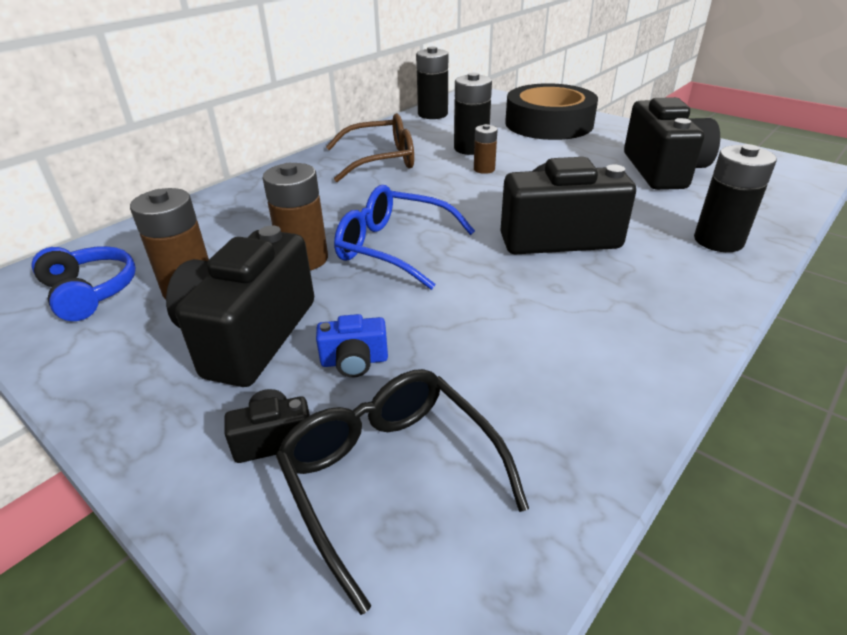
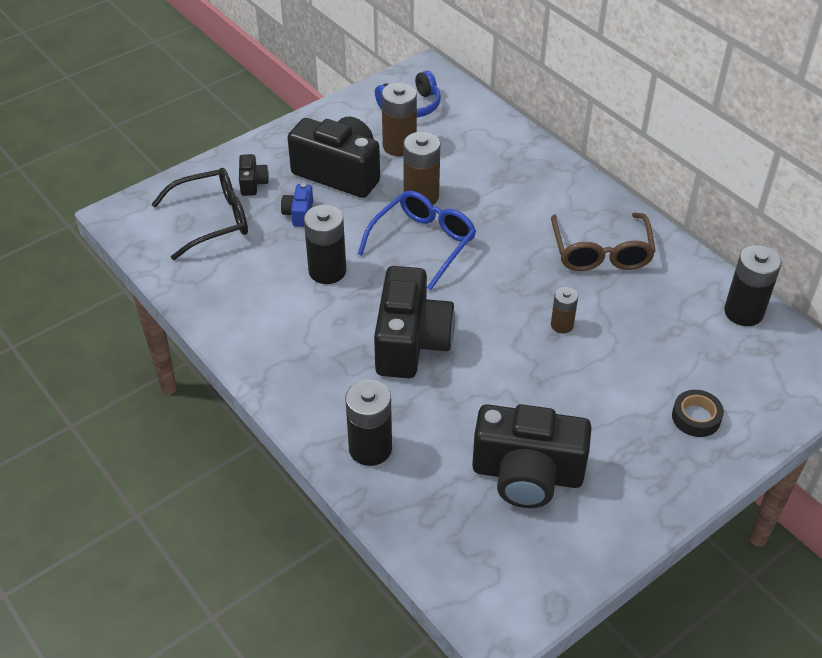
camera: 100 degrees right, 10 degrees up
(471, 148) = (621, 326): black battery -> black battery (327, 271)
(549, 123) = (696, 417): black tape -> black tape, size x0.41

